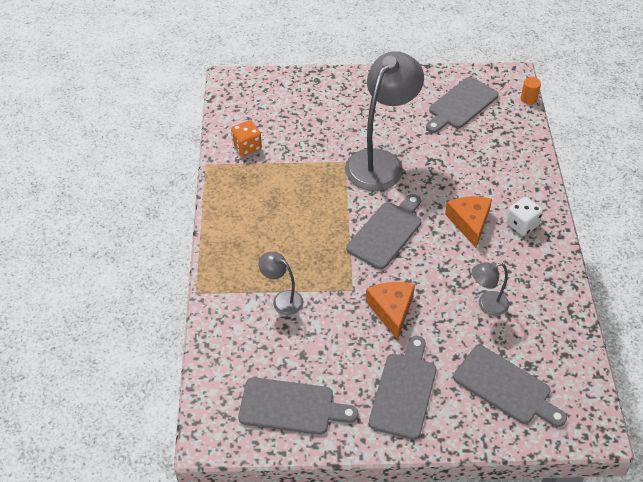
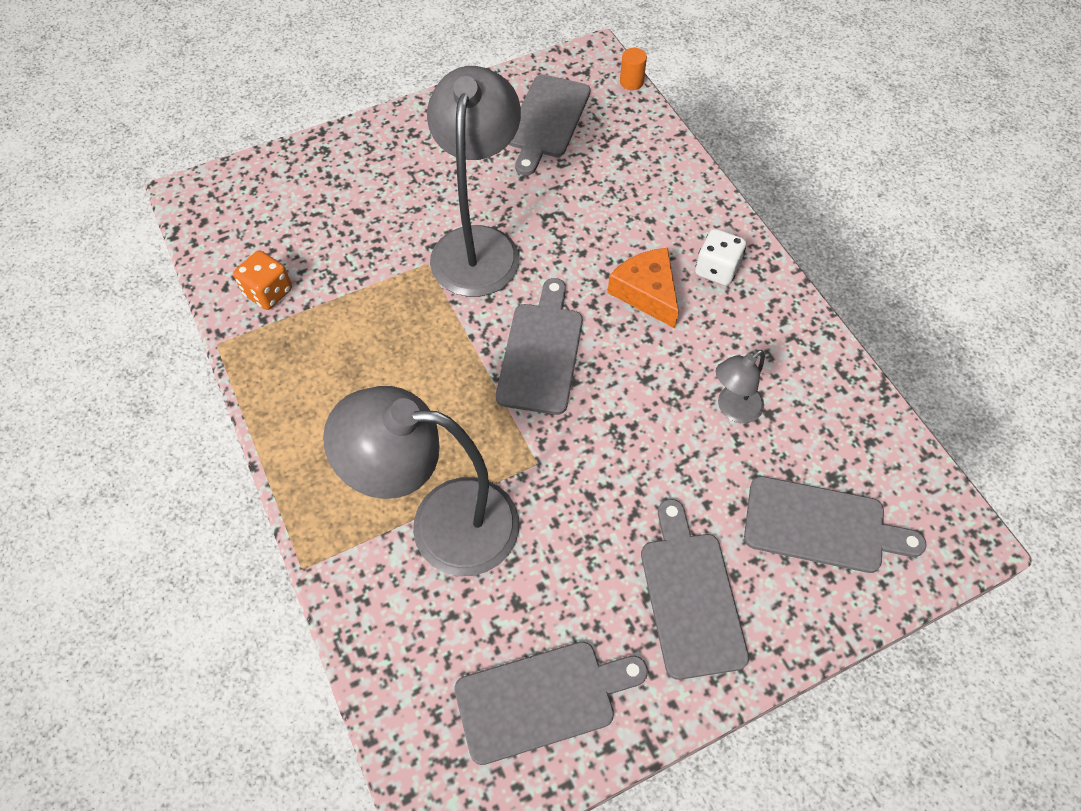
camera: 25 degrees left, 10 degrees up
(282, 299) = (442, 523): grey lamp -> grey lamp, size x2.15
(391, 310) = (608, 472): orange cheese -> none

